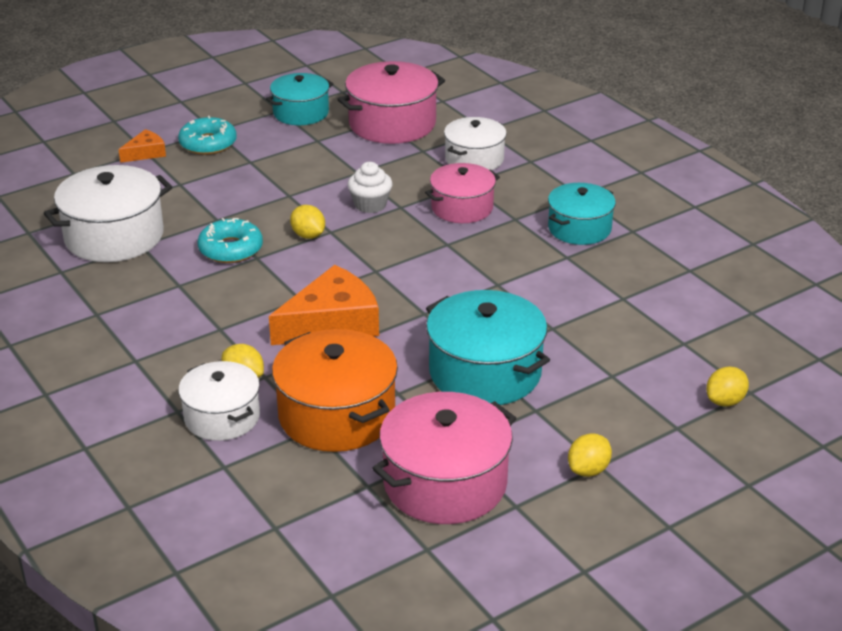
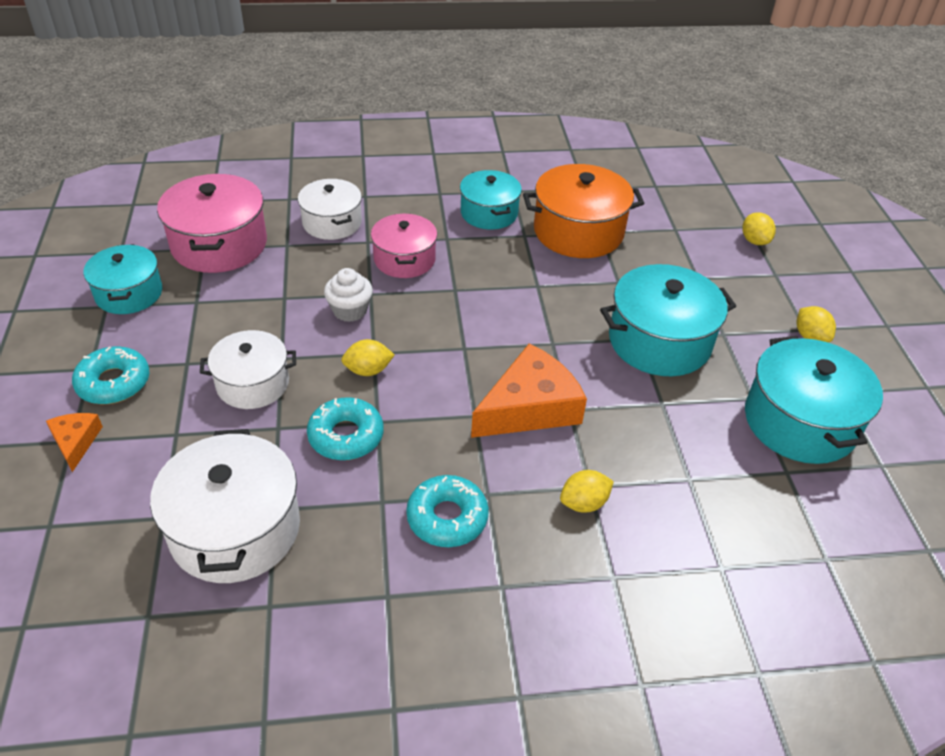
camera: 65 degrees left, 10 degrees up
(183, 317) = (447, 518): none -> turquoise donut
(222, 417) = (641, 542): white pot -> white pot (253, 384)
(332, 323) = (529, 407): orange cheese -> orange cheese turned 60 degrees clockwise
(337, 415) = (676, 455): orange pot -> orange pot (578, 231)
(445, 483) = (799, 421): pink pot -> turquoise pot

